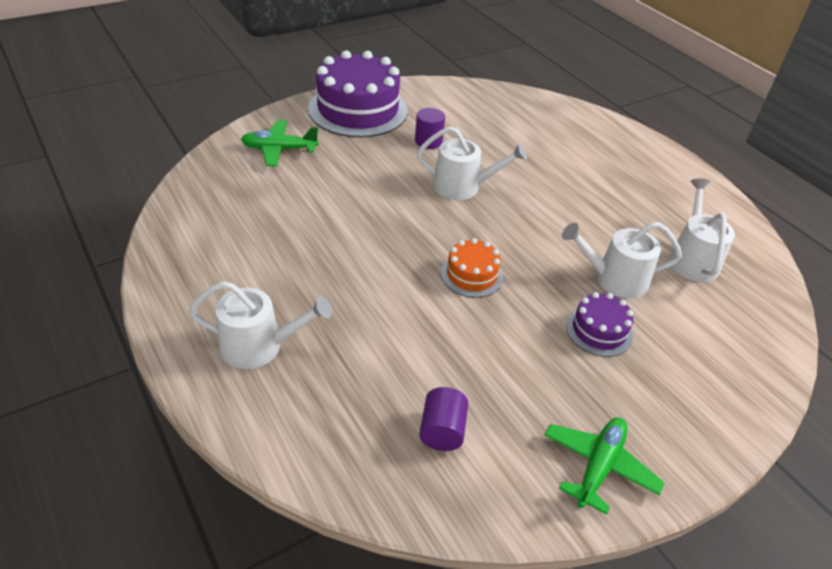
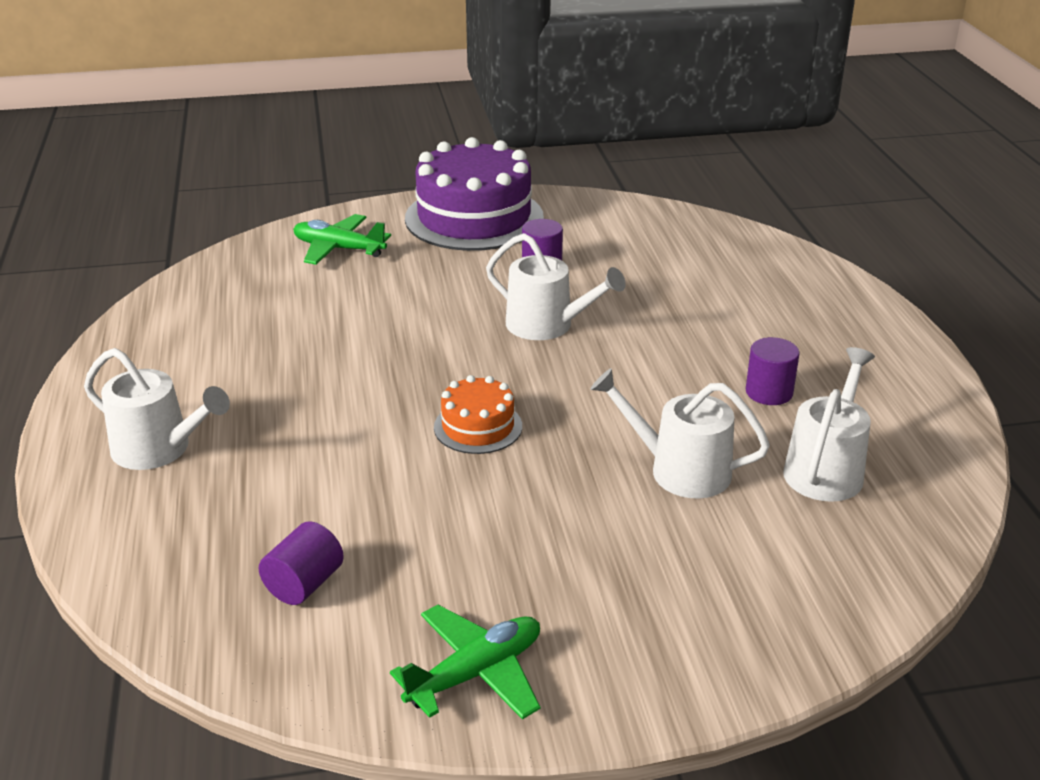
camera: 25 degrees right, 10 degrees down
(599, 331) = (605, 524): purple cake -> none
(626, 211) = (769, 392): none -> purple cylinder

